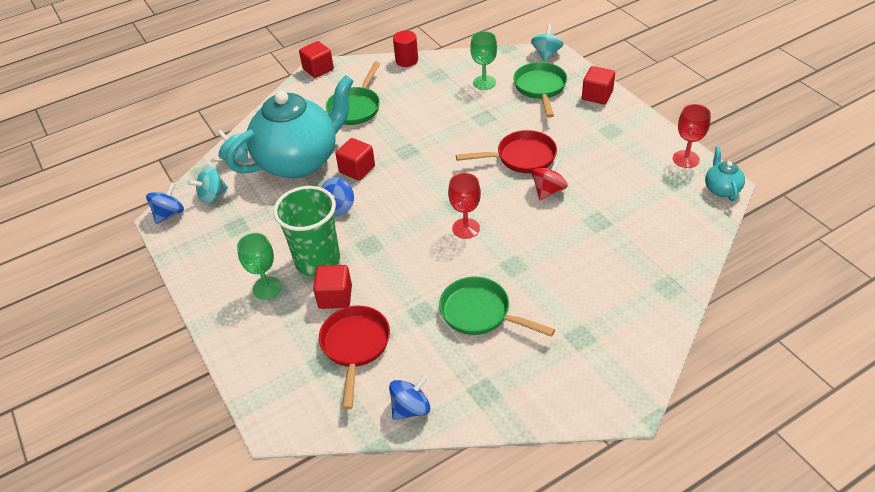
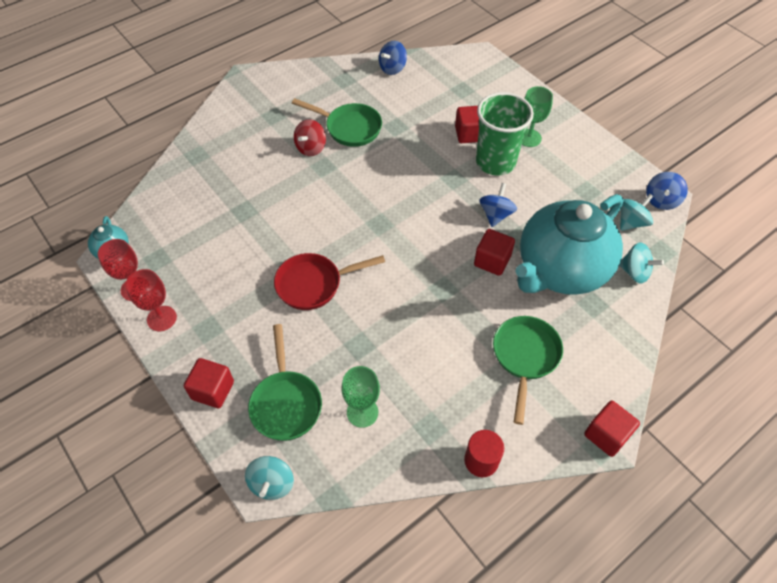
camera: 170 degrees right, 10 degrees up
(355, 346) = (441, 101): red pan -> none
(466, 228) = (367, 198): red goblet -> red goblet (161, 318)
(548, 190) = (287, 243): red spinning top -> red spinning top (311, 148)

